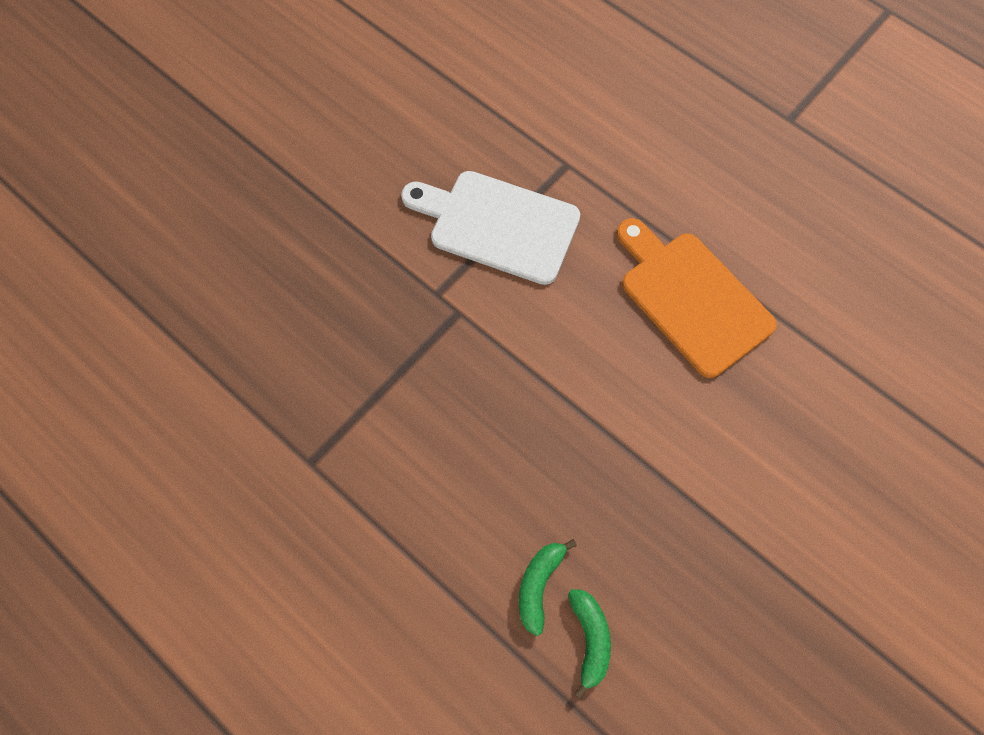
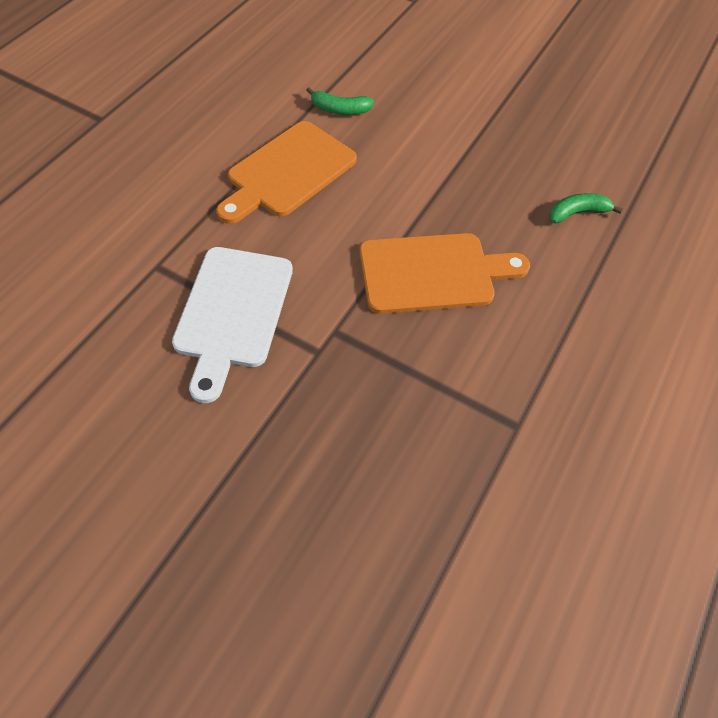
camera: 105 degrees left, 10 degrees down
(517, 427) = (433, 273): none -> orange cutting board
(539, 585) = (553, 245): green banana -> green banana (339, 110)

